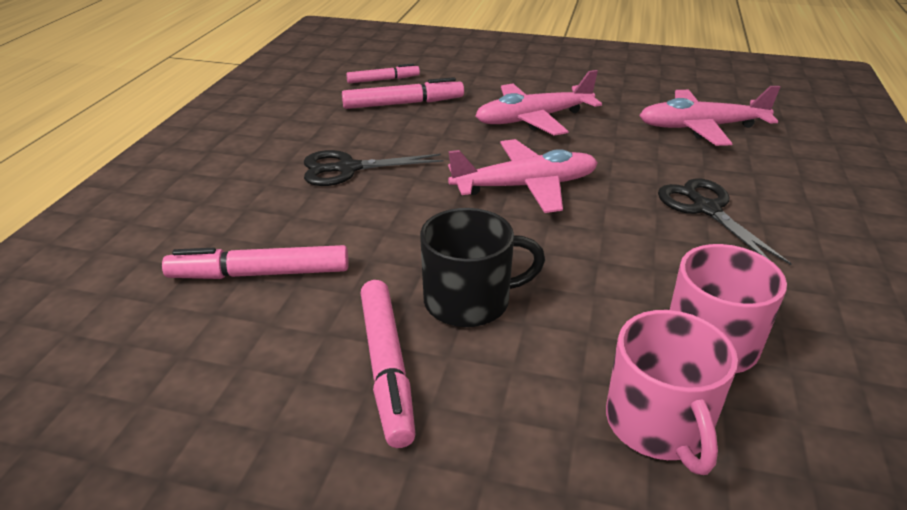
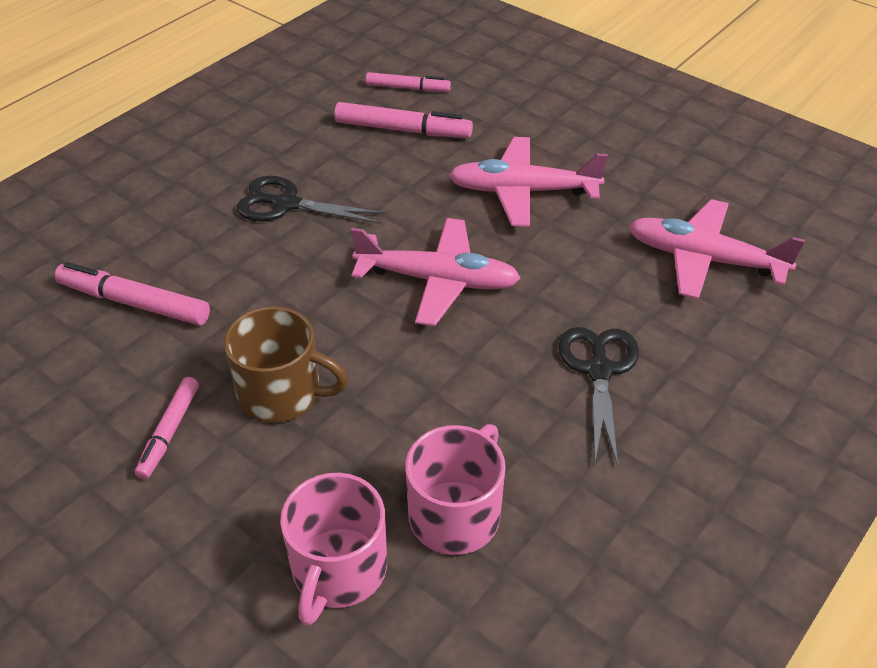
camera: 25 degrees right, 10 degrees up
(387, 367) = (169, 432): pink marker -> pink marker, size x0.64
(469, 301) = (281, 393): black mug -> brown mug

